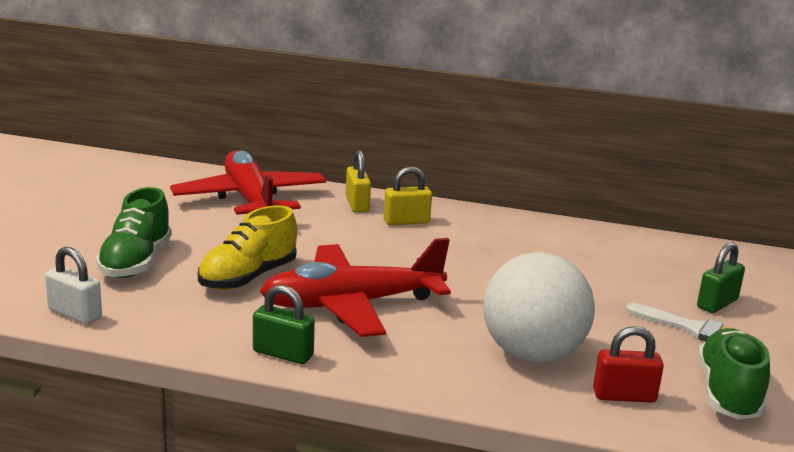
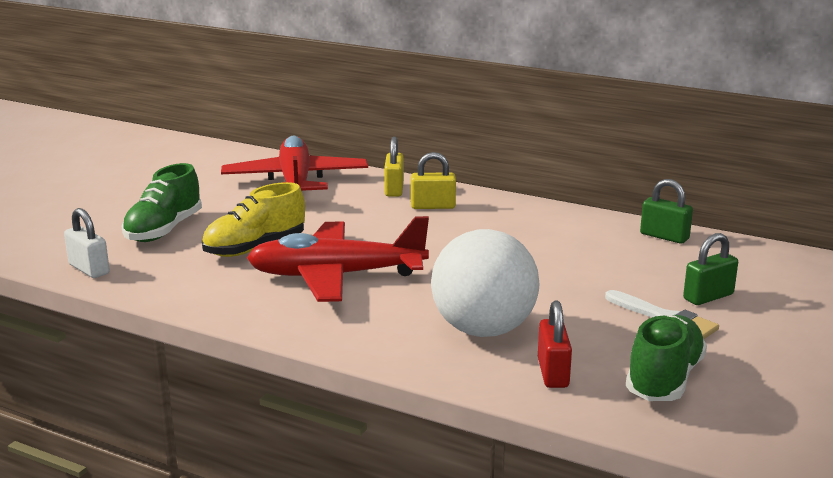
camera: 15 degrees right, 0 degrees up
(283, 354) = (248, 313): green padlock -> green padlock (664, 236)
(624, 396) = (553, 373): red padlock -> red padlock turned 75 degrees clockwise

